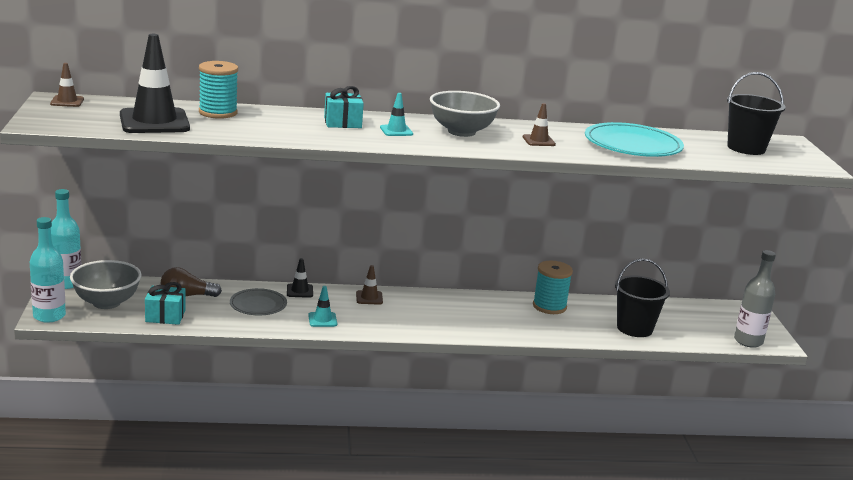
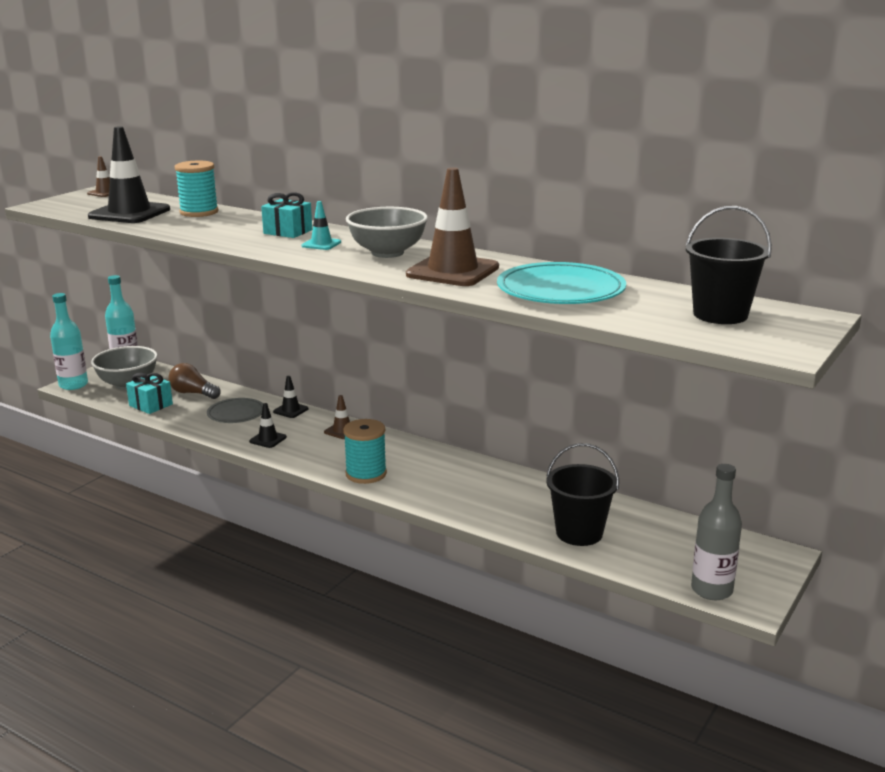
camera: 40 degrees right, 0 degrees up
(322, 320) = (268, 439): turquoise traffic cone -> black traffic cone
(538, 141) = (452, 271): brown traffic cone -> brown traffic cone, size x2.17
(549, 306) = (514, 484): turquoise spool -> turquoise spool (366, 474)

